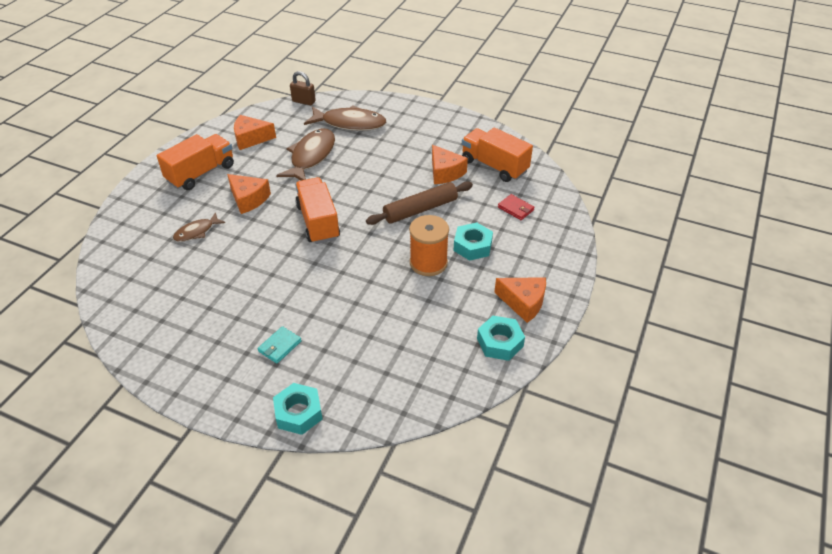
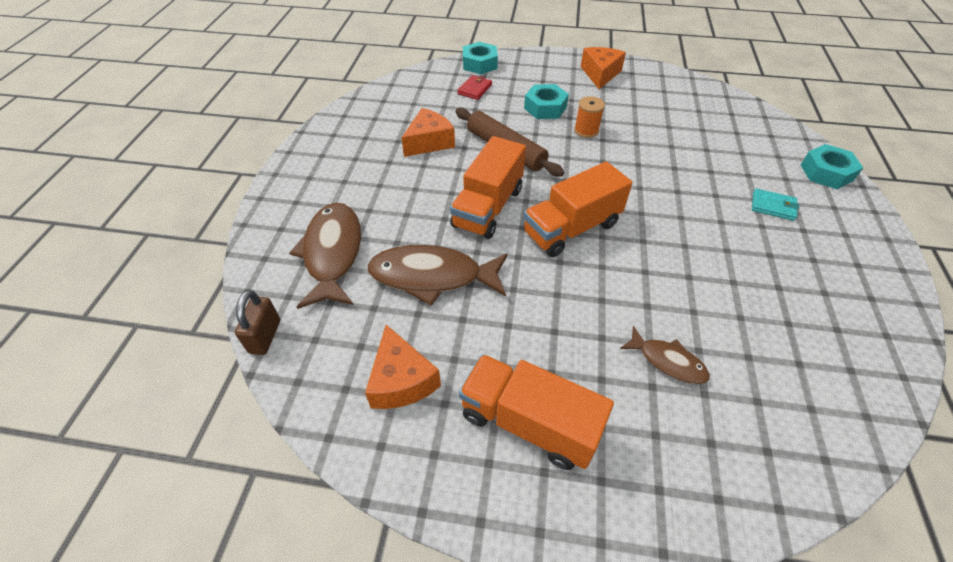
camera: 105 degrees left, 5 degrees up
(248, 199) = (563, 321): orange cheese -> none
(428, 263) = (586, 130): orange spool -> orange spool, size x0.61
(494, 166) = (405, 109): orange truck -> orange truck (488, 207)
(500, 342) = (653, 81): turquoise nut -> turquoise nut (479, 64)

